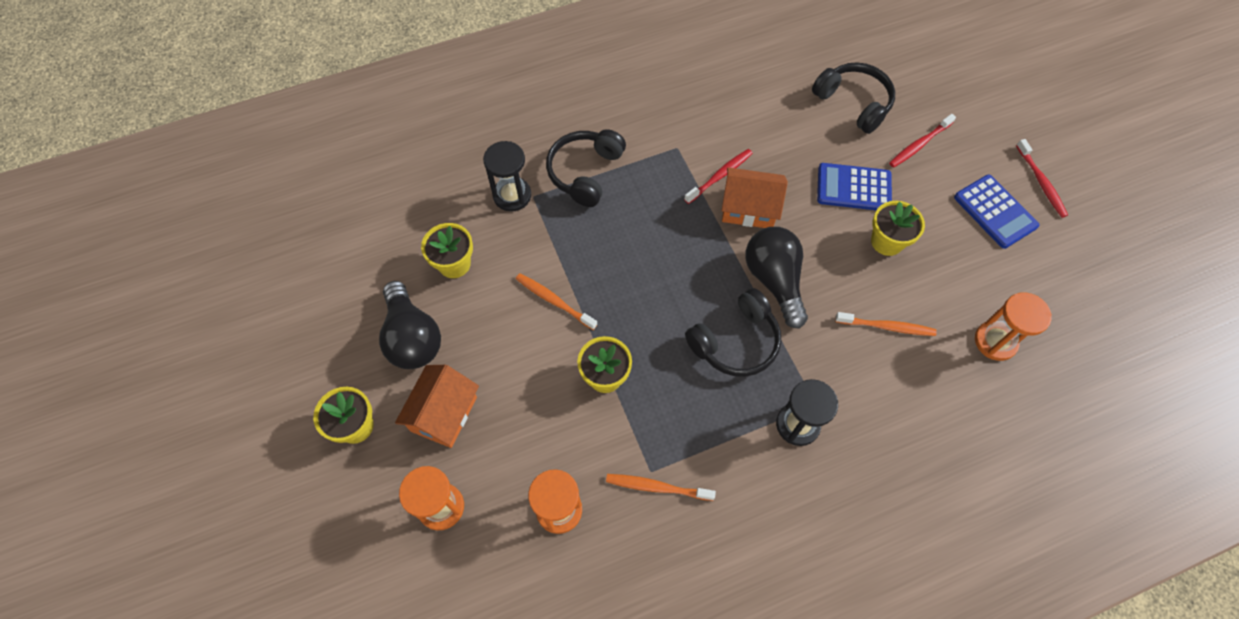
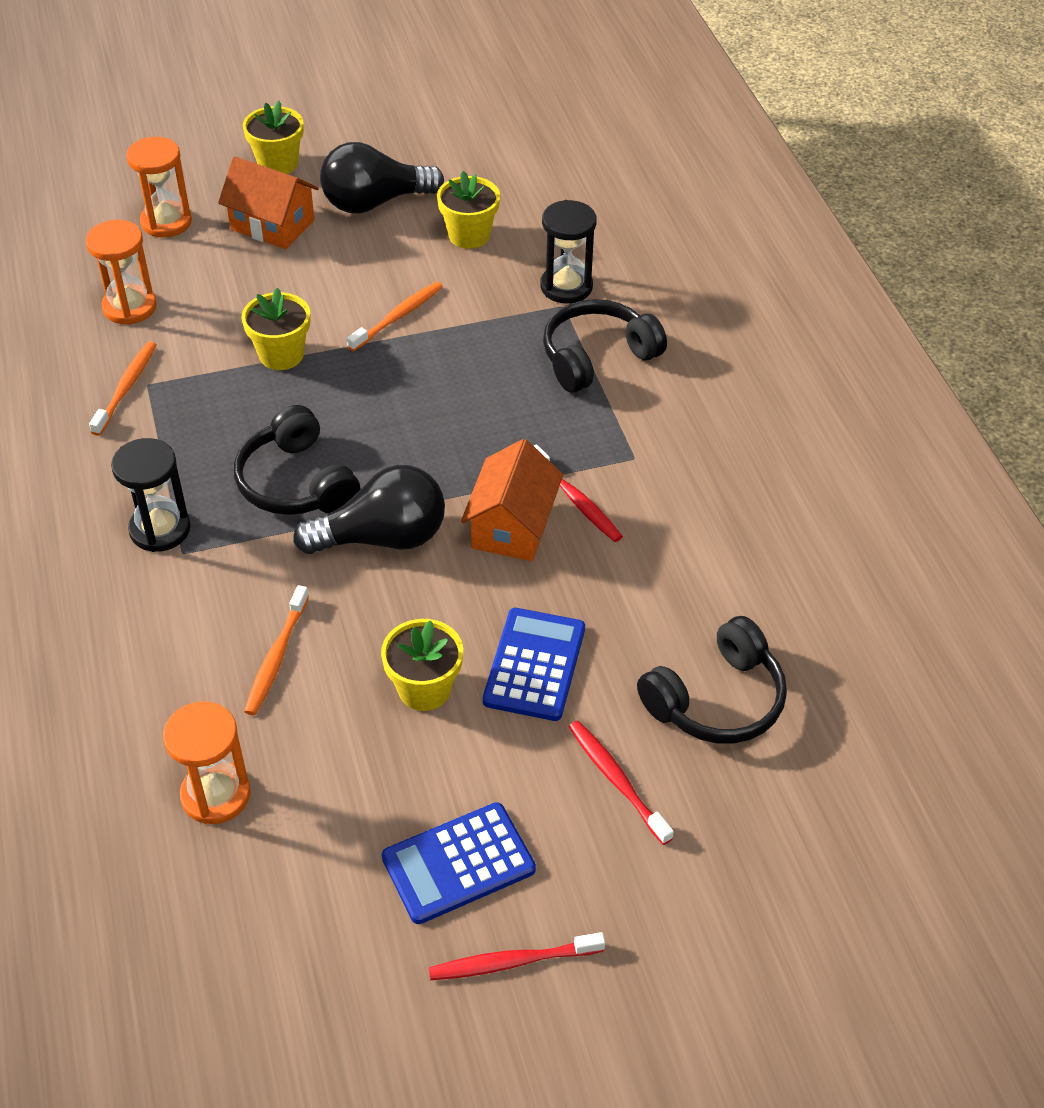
camera: 95 degrees right, 15 degrees down
(585, 172) = (597, 357): black headphones -> black headphones turned 60 degrees counterclockwise

